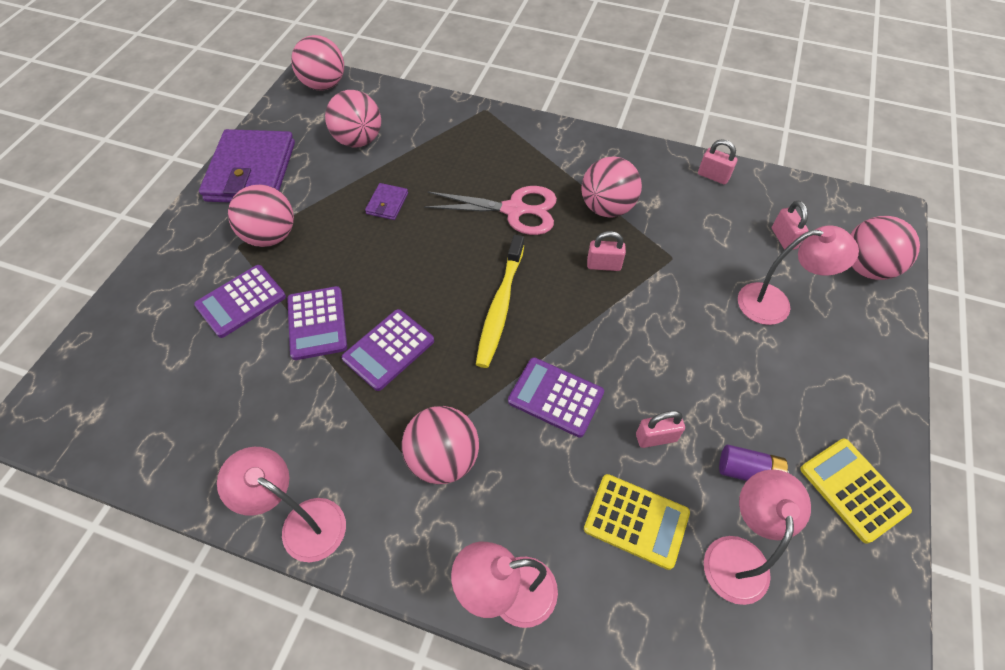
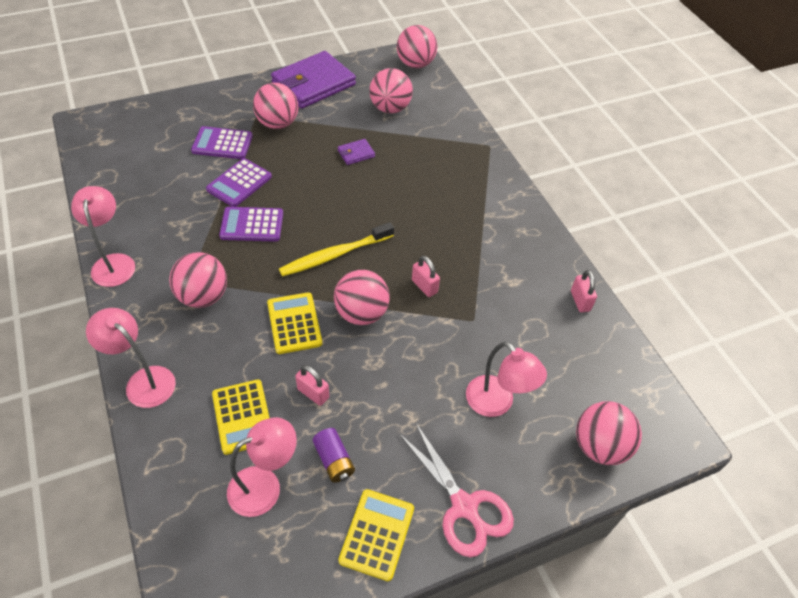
camera: 45 degrees right, 5 degrees down
(514, 210) = (419, 214): pink scissors -> pink scissors (464, 507)
(555, 397) = (294, 323): purple calculator -> yellow calculator
(607, 208) = (477, 259): pink ball -> pink ball (361, 313)
(783, 238) = (568, 377): pink padlock -> none

